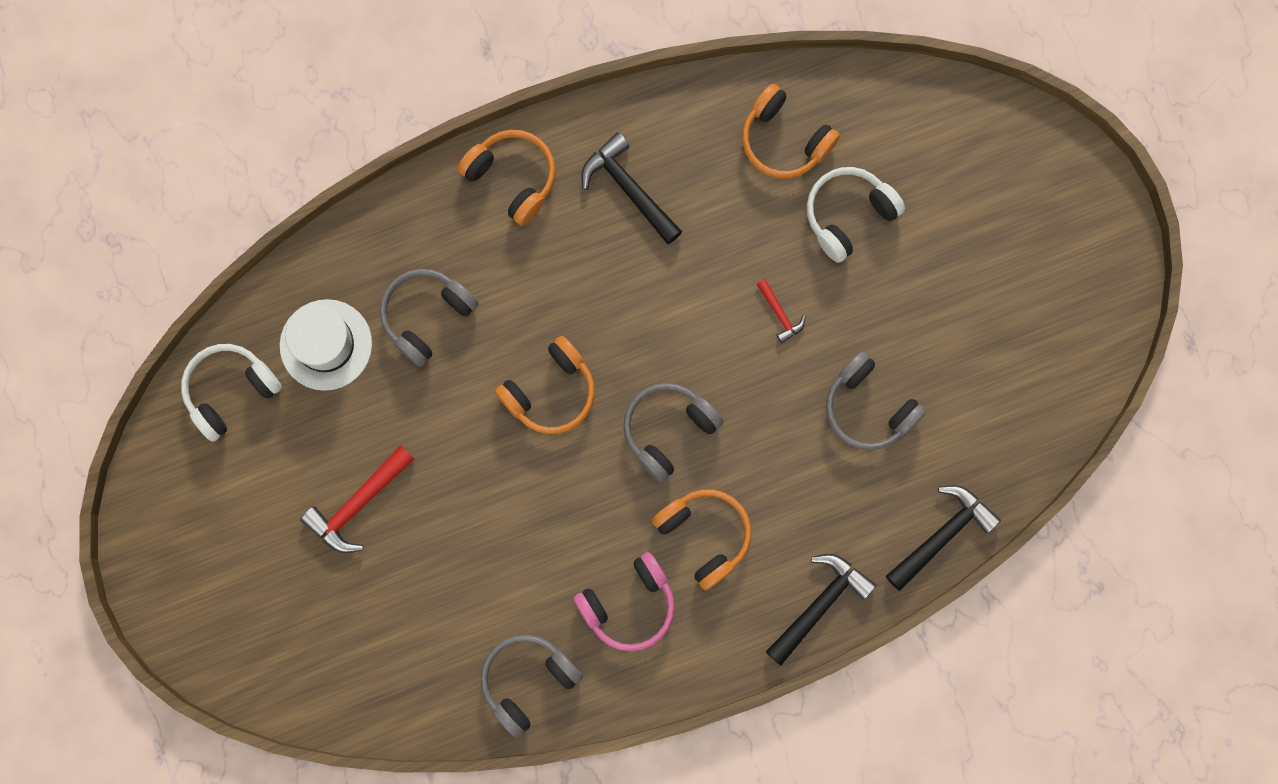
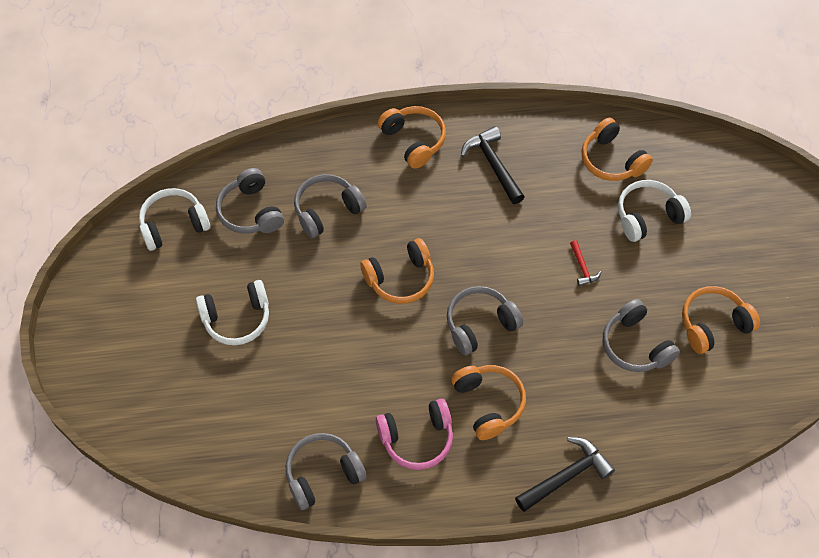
camera: 15 degrees right, 20 degrees down
(326, 345) = (250, 212): white hat -> grey headphones
(358, 504) = (237, 319): red hammer -> white headphones
(942, 534) = (675, 449): black hammer -> none
(959, 352) = (713, 324): none -> orange headphones

